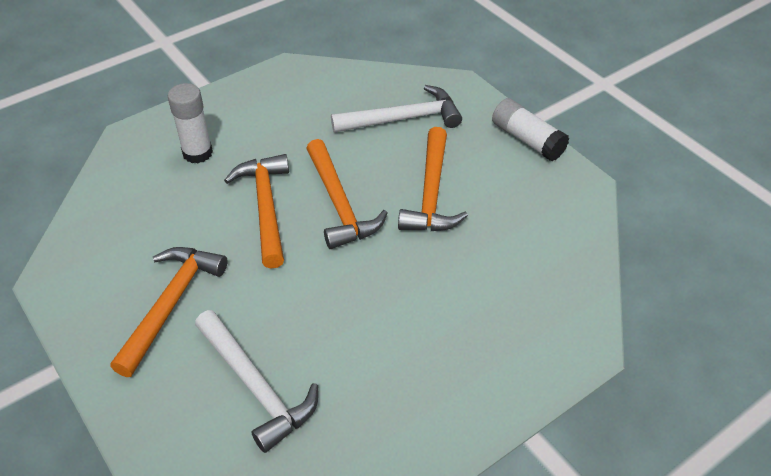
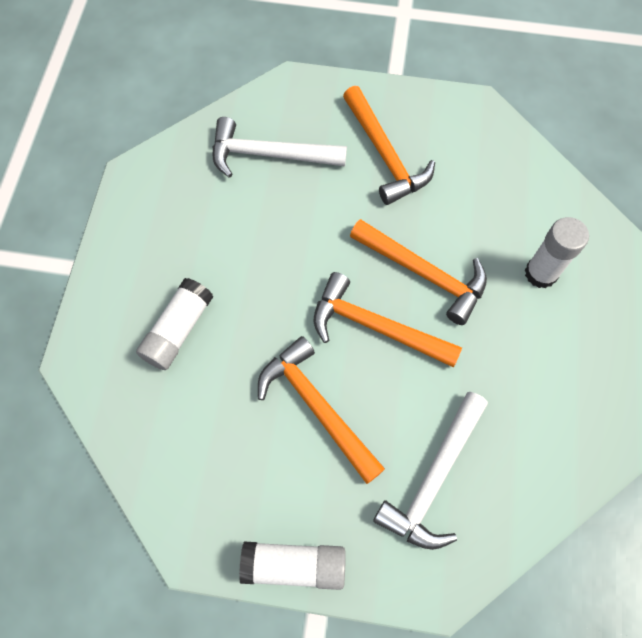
camera: 135 degrees right, 20 degrees up
(482, 307) = (178, 330): none -> white glue stick

